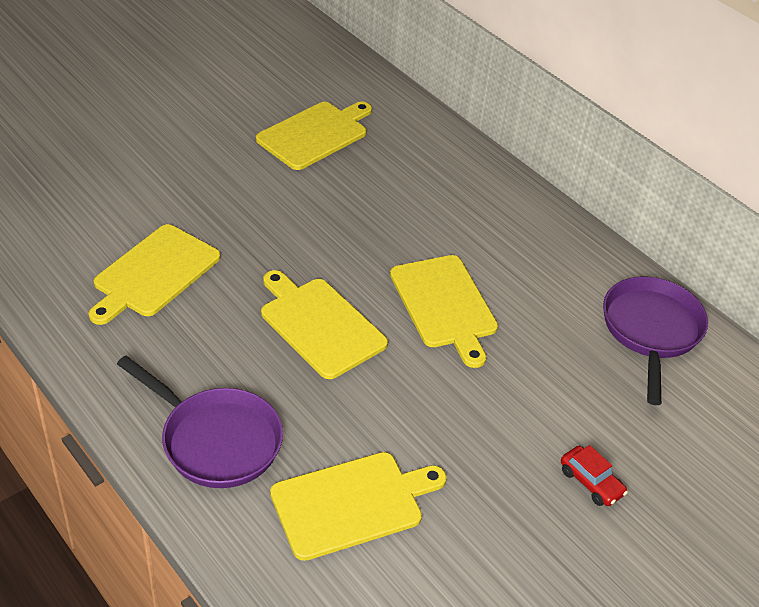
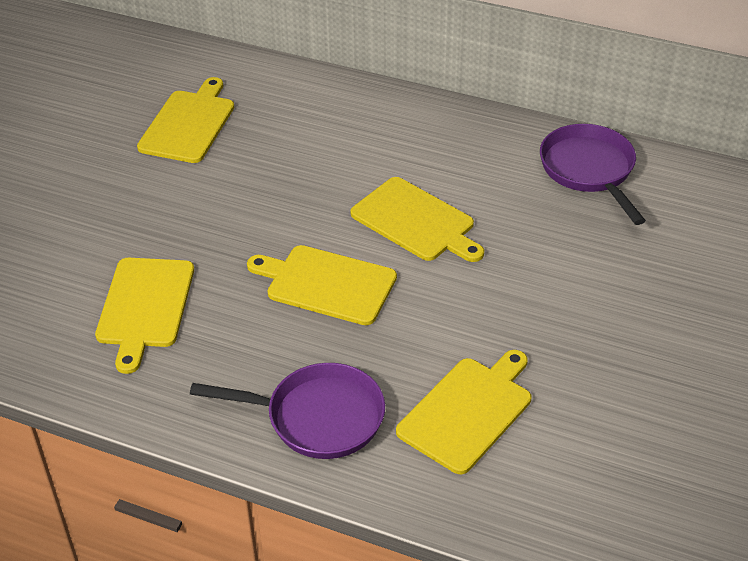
camera: 25 degrees left, 0 degrees up
(591, 482) = (632, 306): red car -> none

